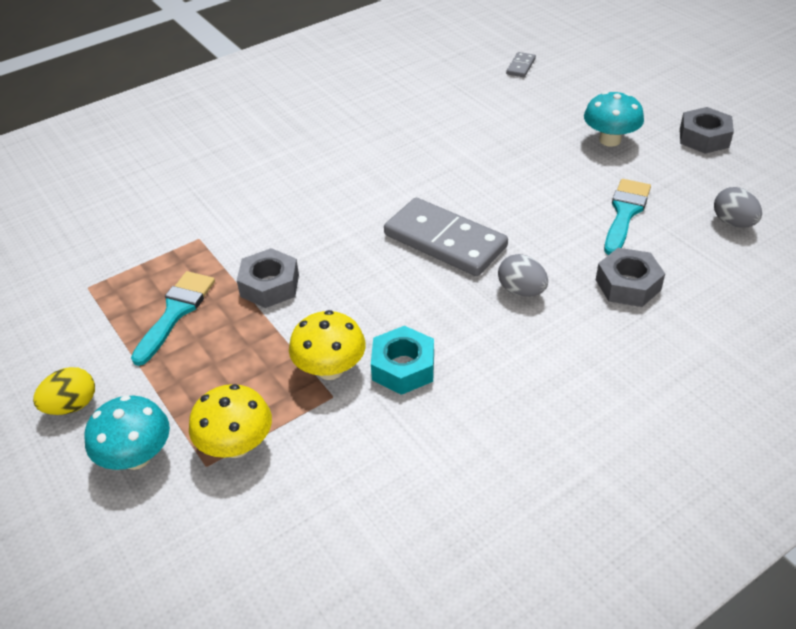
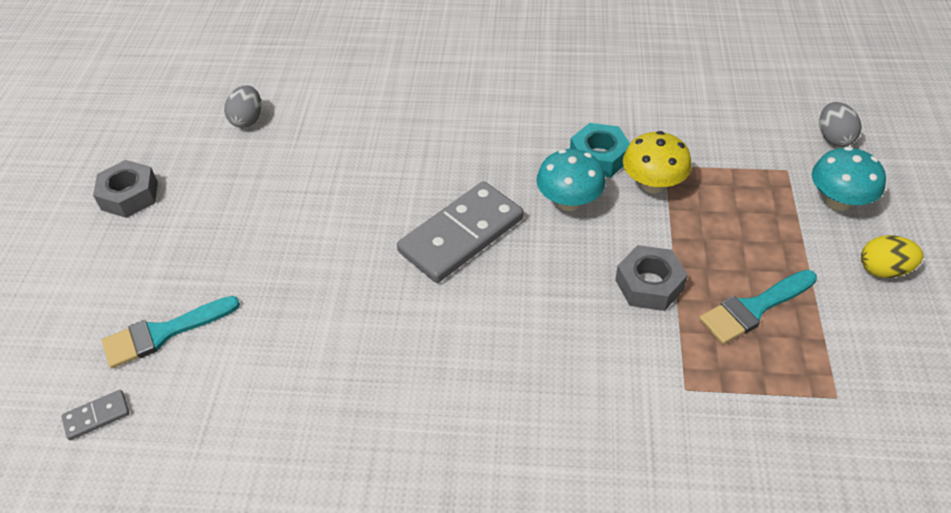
camera: 140 degrees left, 5 degrees up
(236, 445) = (758, 171): yellow mushroom -> none
(445, 241) = (461, 235): grey domino -> grey domino turned 60 degrees clockwise
(521, 290) = (457, 160): grey egg -> grey egg (833, 138)
(610, 140) = (194, 245): turquoise mushroom -> turquoise mushroom (569, 202)
(625, 213) = (300, 171): turquoise brush -> turquoise brush (164, 333)
(628, 285) = (383, 123): grey nut -> none

